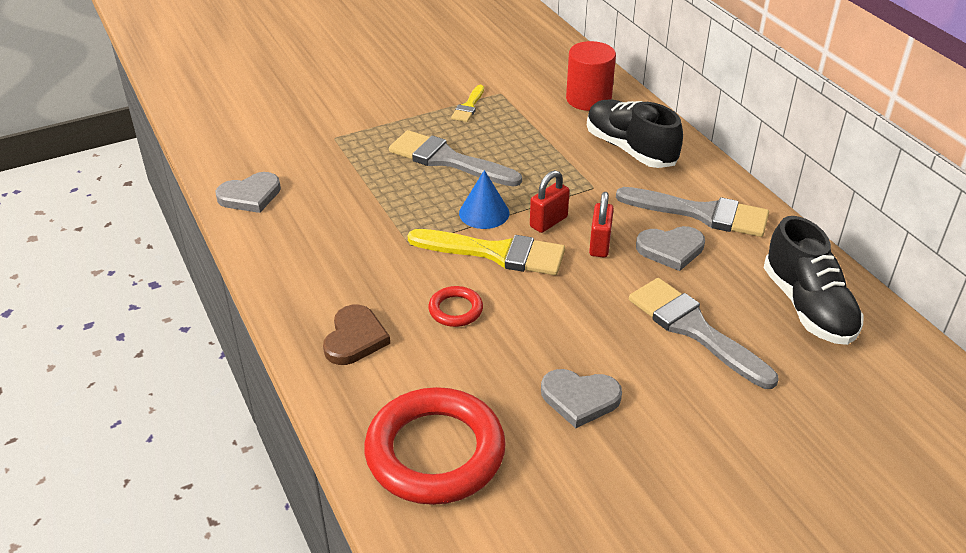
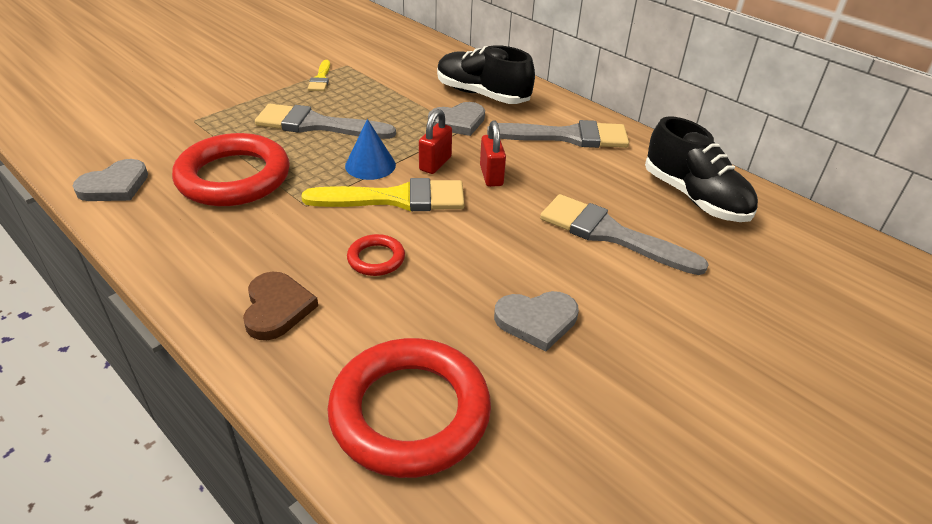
camera: 20 degrees left, 0 degrees up
(354, 204) = (234, 177): none -> red ring
(588, 99) = (428, 61): red cylinder -> none
(671, 249) = (556, 170): grey heart -> grey heart (458, 122)

